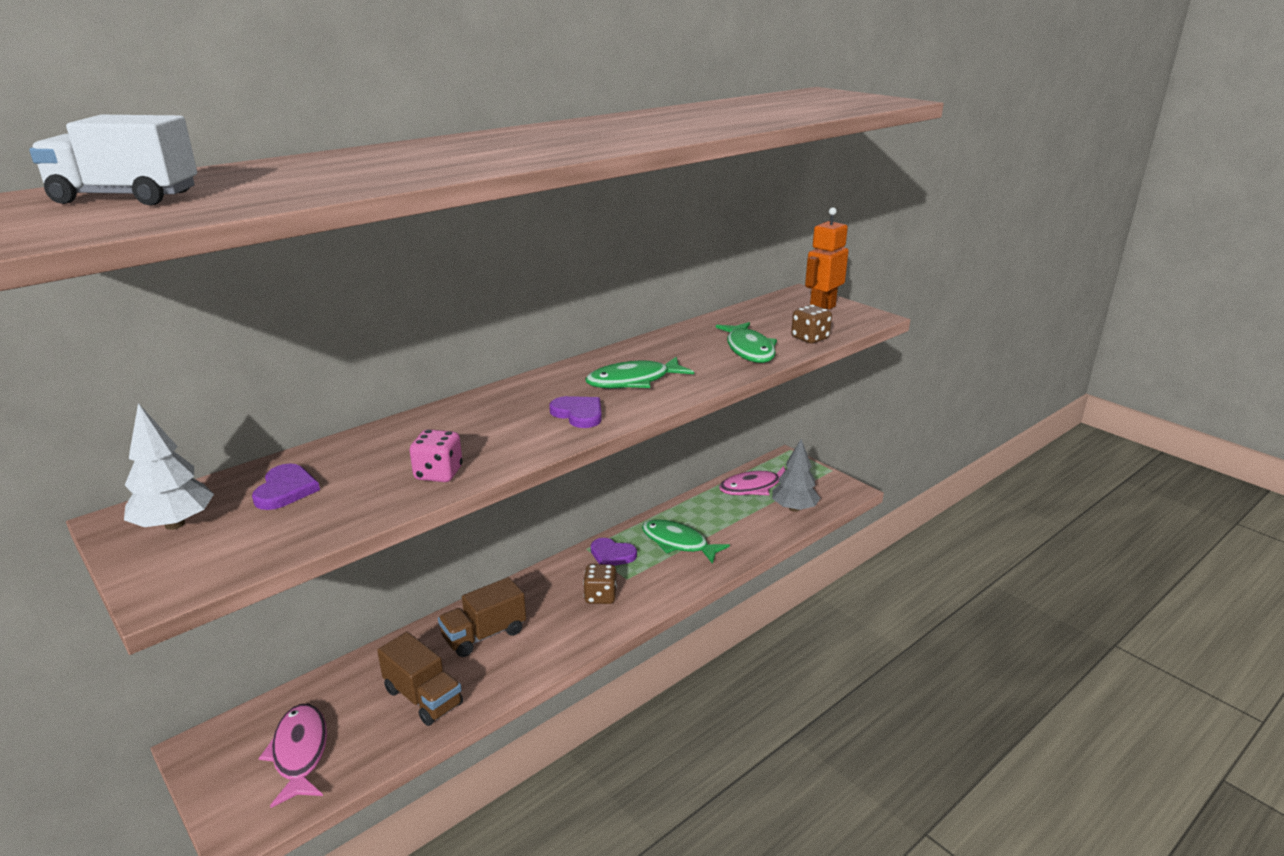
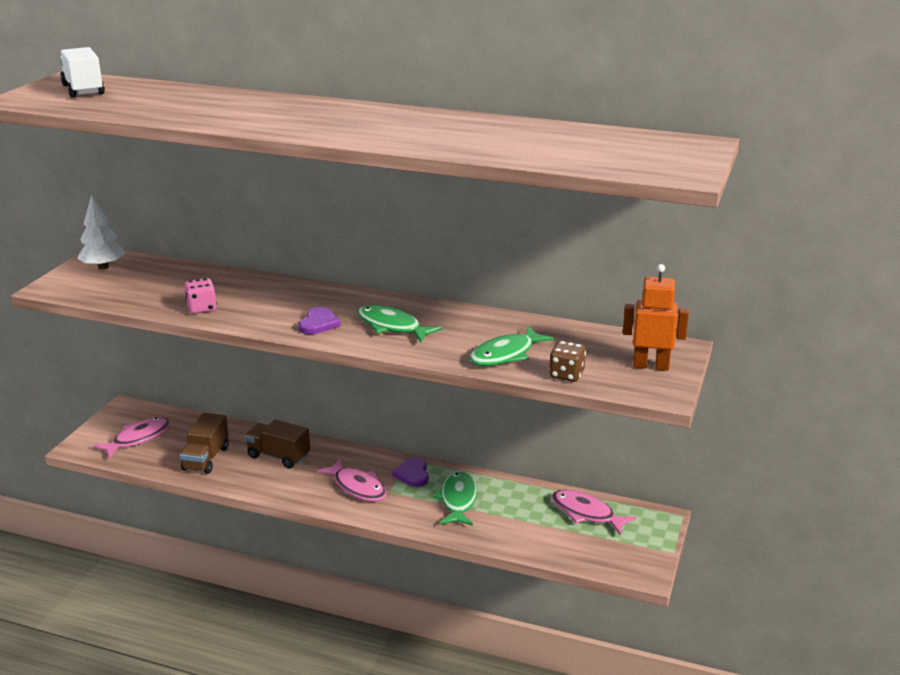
camera: 60 degrees right, 0 degrees up
(285, 490) = (154, 277): purple heart -> none
(600, 596) = (357, 487): brown dice -> pink fish
(794, 508) = (575, 546): grey tree -> none

